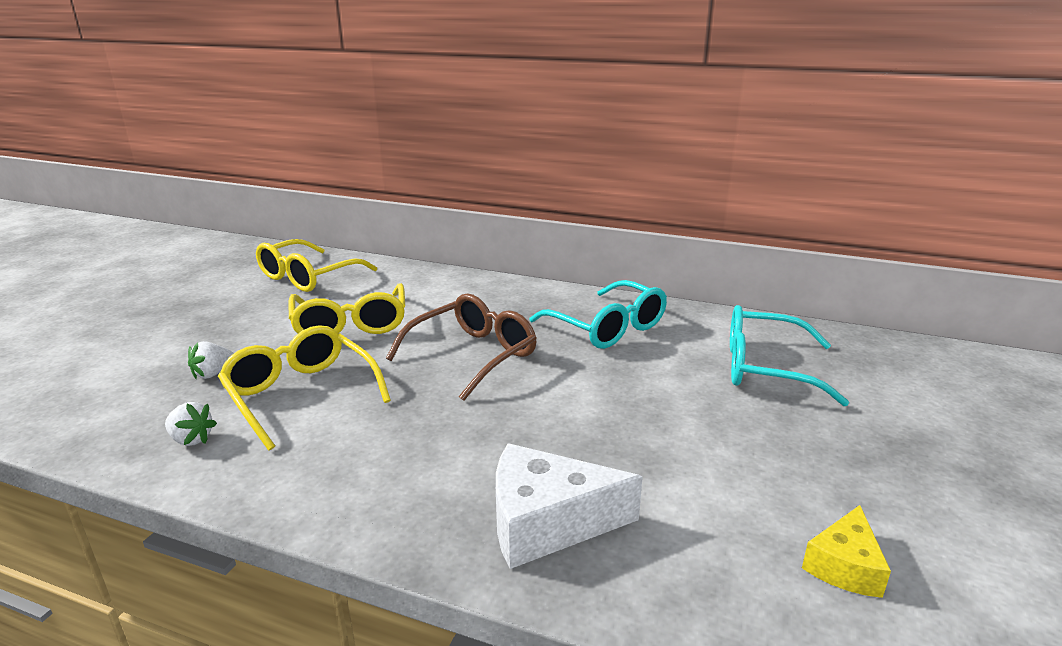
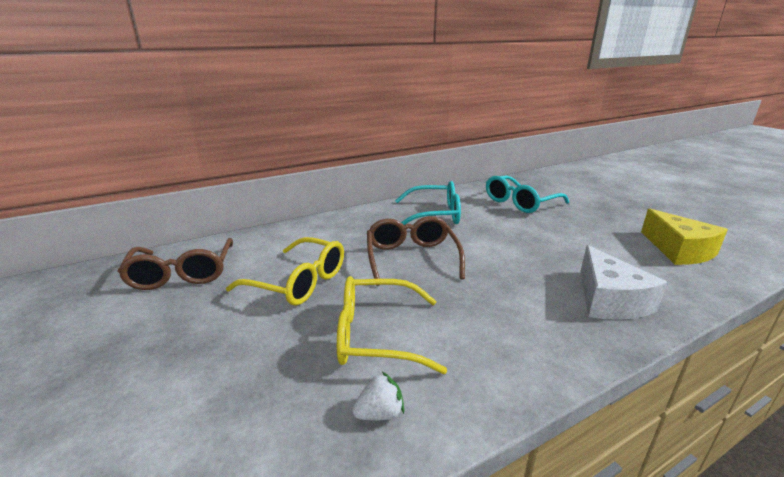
camera: 50 degrees left, 0 degrees up
(213, 374) = (277, 370): white strawberry -> none
(308, 277) = (182, 274): yellow glasses -> brown glasses
(547, 522) = (609, 300): white cheese -> white cheese turned 45 degrees counterclockwise
(844, 566) = (678, 250): yellow cheese -> yellow cheese, size x1.71

